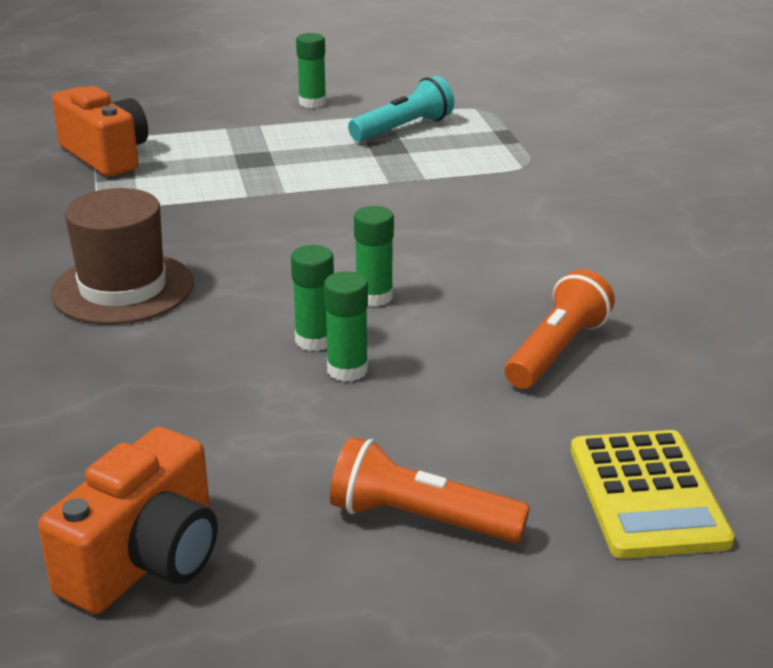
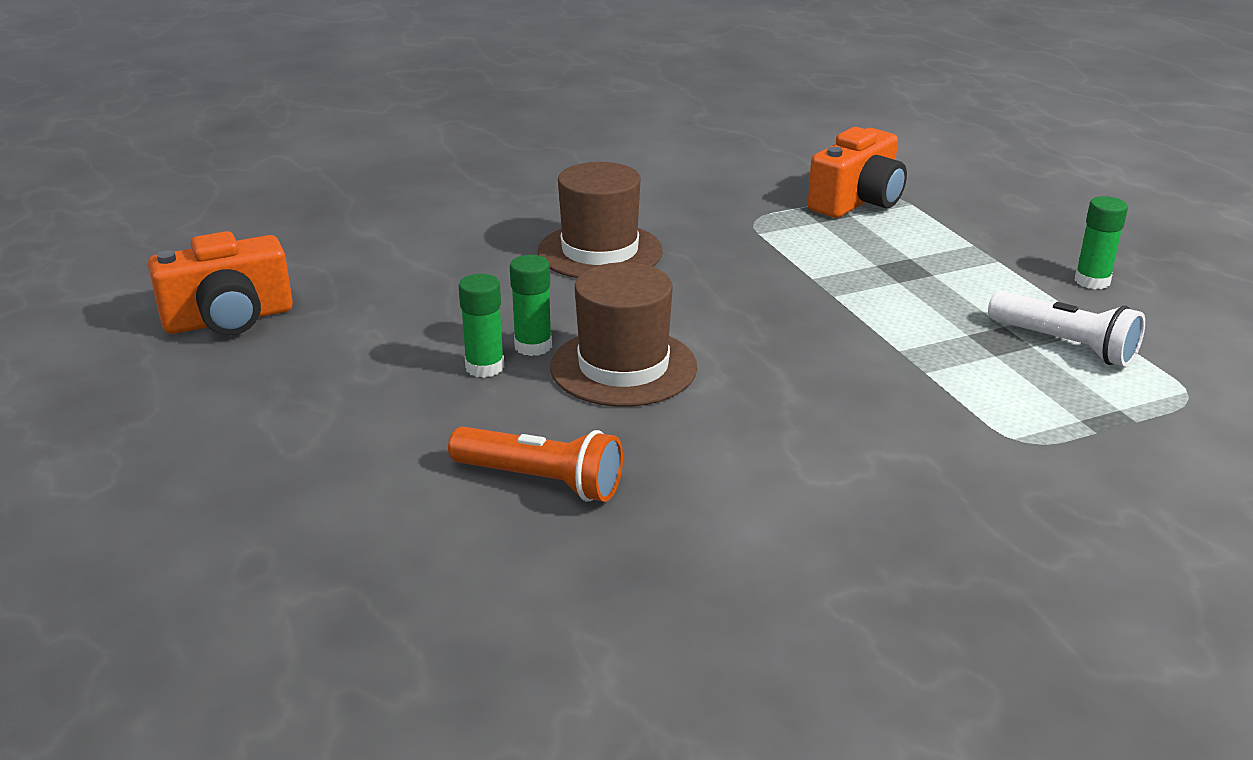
camera: 80 degrees right, 0 degrees up
(146, 560) = (229, 319): orange camera -> orange camera turned 45 degrees counterclockwise
(374, 297) = (623, 367): green glue stick -> brown hat
(403, 129) = (1065, 345): turquoise flashlight -> white flashlight
(420, 519) = (261, 422): orange flashlight -> none
(647, 495) = (283, 543): yellow calculator -> none

